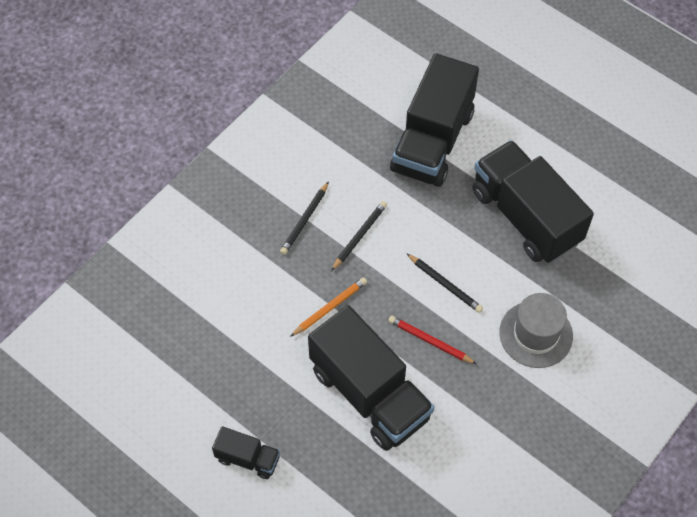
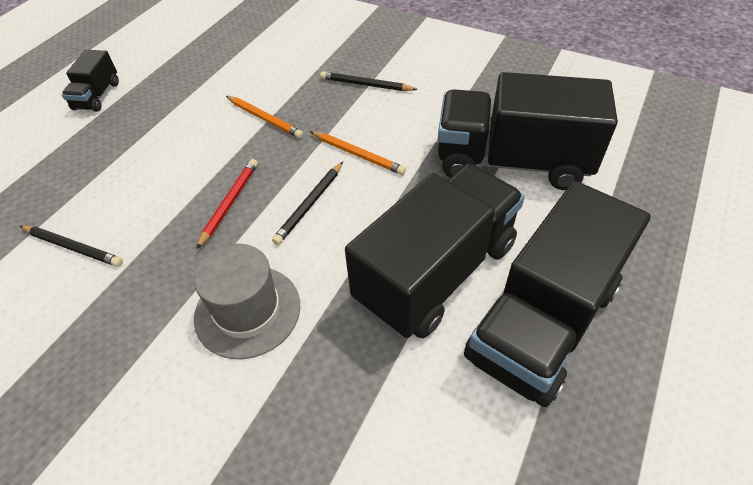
camera: 80 degrees right, 10 degrees down
(359, 236) = (358, 125): black pencil -> black pencil (73, 247)
(369, 394) = (161, 164): black truck -> black truck (542, 322)
(397, 242) = (358, 155): none -> orange pencil

